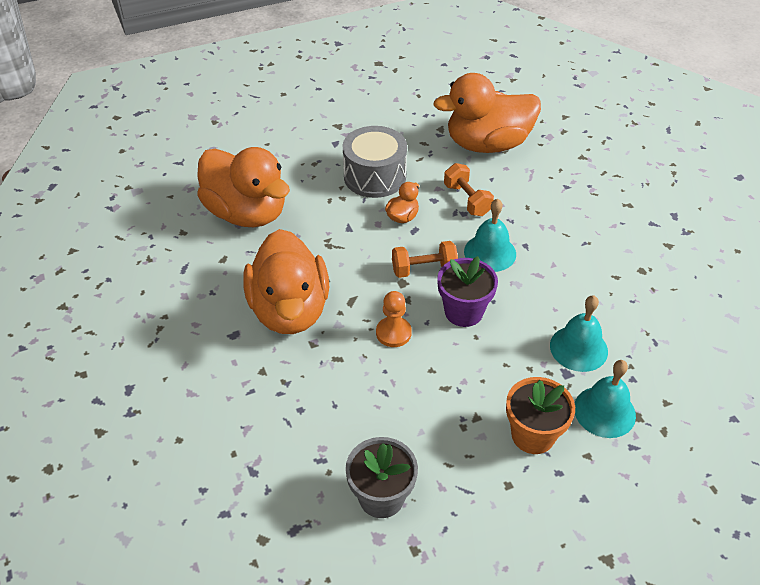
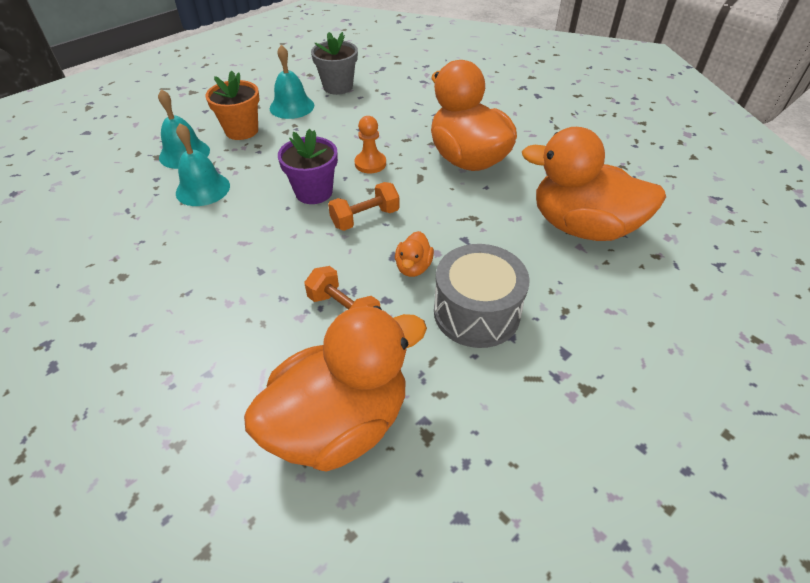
camera: 160 degrees right, 0 degrees up
(490, 252) = (300, 252): turquoise bell -> turquoise bell (292, 106)

